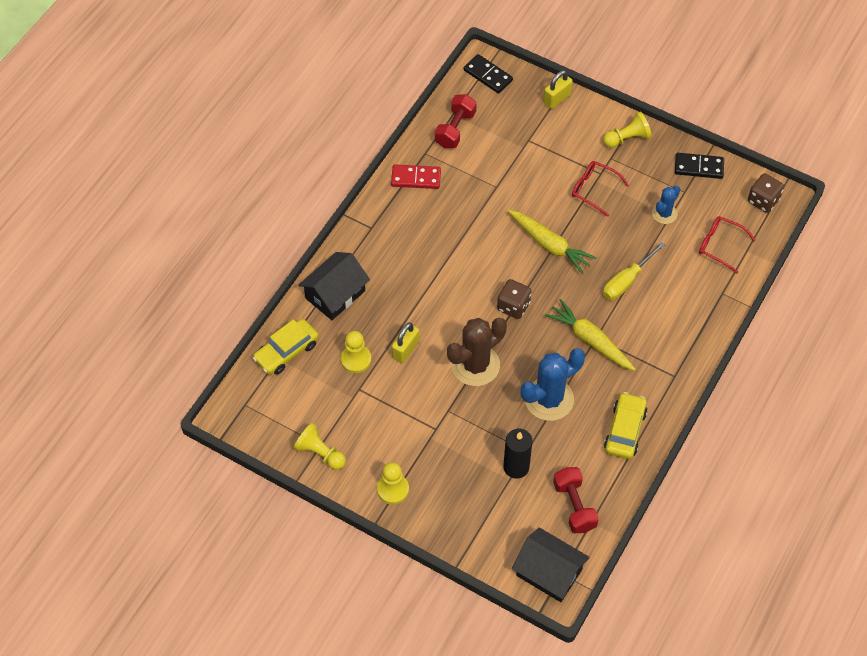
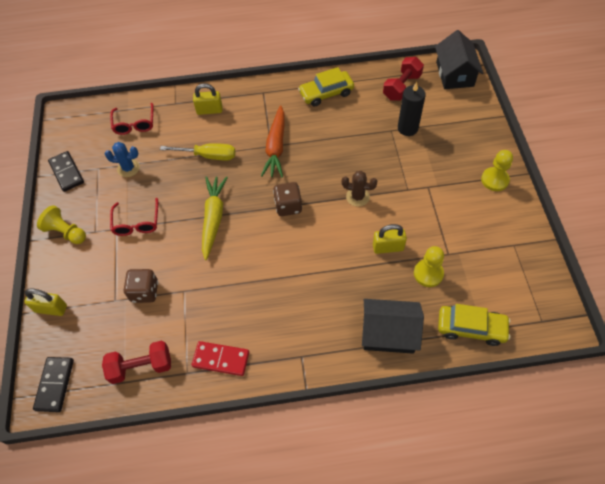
camera: 125 degrees left, 0 degrees up
(320, 453) = (519, 240): yellow pawn -> none
(416, 178) = (221, 359): red domino -> red domino turned 45 degrees counterclockwise
(475, 365) = (357, 197): brown cactus -> brown cactus, size x0.55
(549, 399) = (342, 141): blue cactus -> none
(590, 340) = (276, 147): yellow carrot -> orange carrot
(687, 315) = (209, 110): none -> yellow padlock
(763, 200) = (74, 122): brown dice -> brown dice (144, 292)

